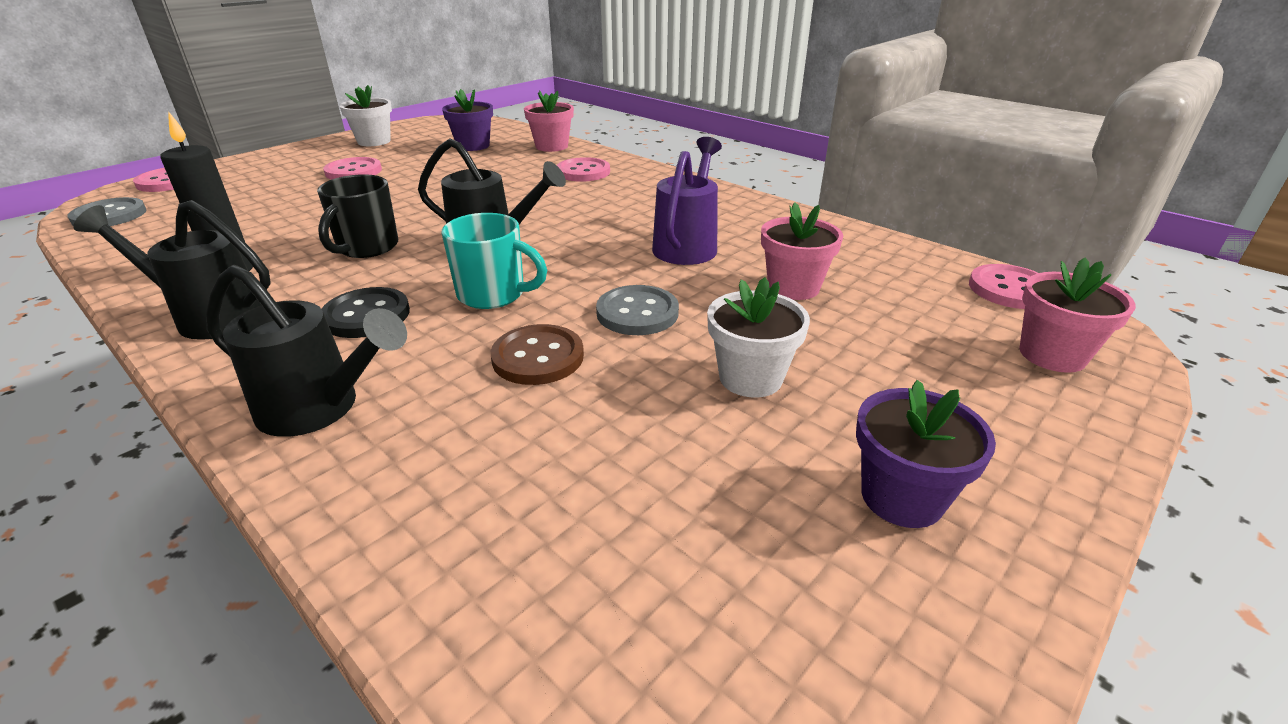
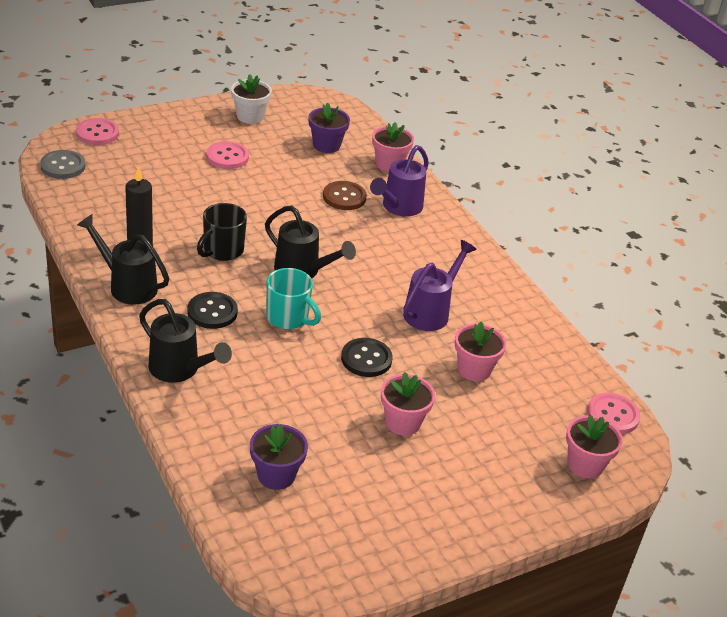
camera: 15 degrees right, 5 degrees up
(538, 357) = (296, 372): brown button -> brown button (344, 197)
(583, 172) = (399, 207): pink button -> purple watering can
(637, 313) = (366, 359): grey button -> black button
(750, 378) = (403, 422): white flower pot -> pink flower pot
(902, 497) = (429, 504): purple flower pot -> purple flower pot (276, 475)

